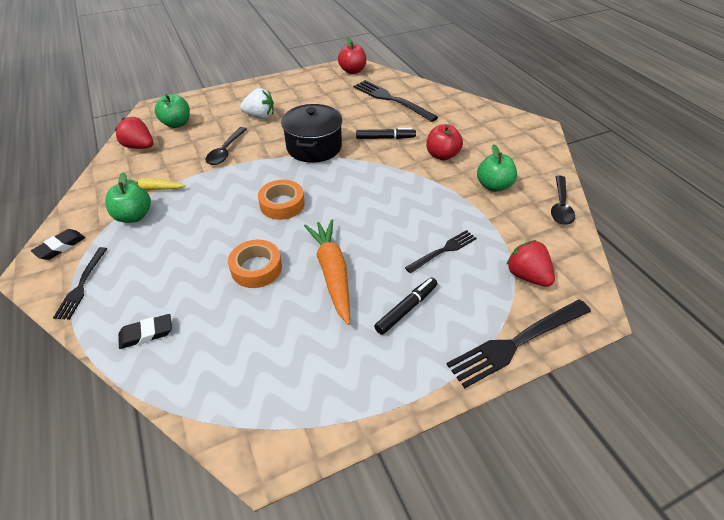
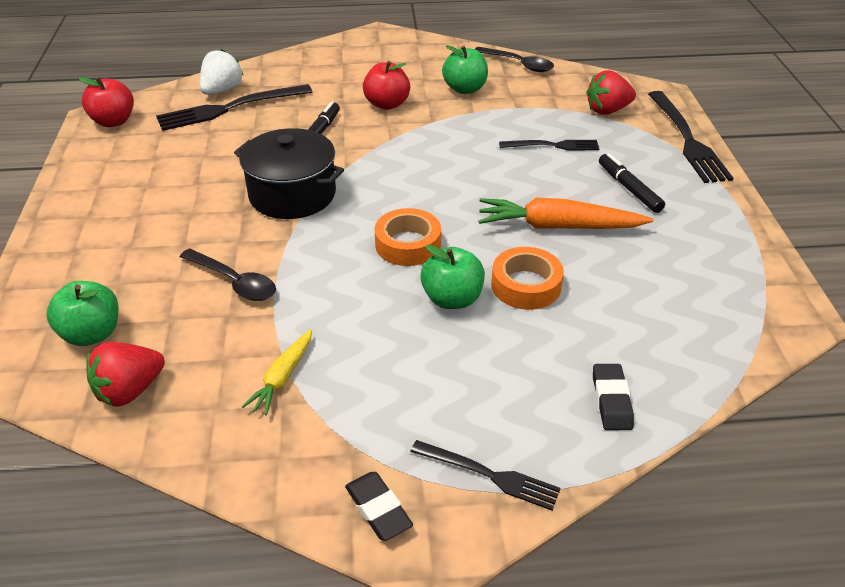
camera: 70 degrees left, 5 degrees down
(134, 216) = (345, 405): green apple -> green apple (452, 299)
(260, 116) = (160, 232): white strawberry -> white strawberry (222, 91)
(443, 250) = (553, 146): black fork -> black fork turned 105 degrees clockwise

